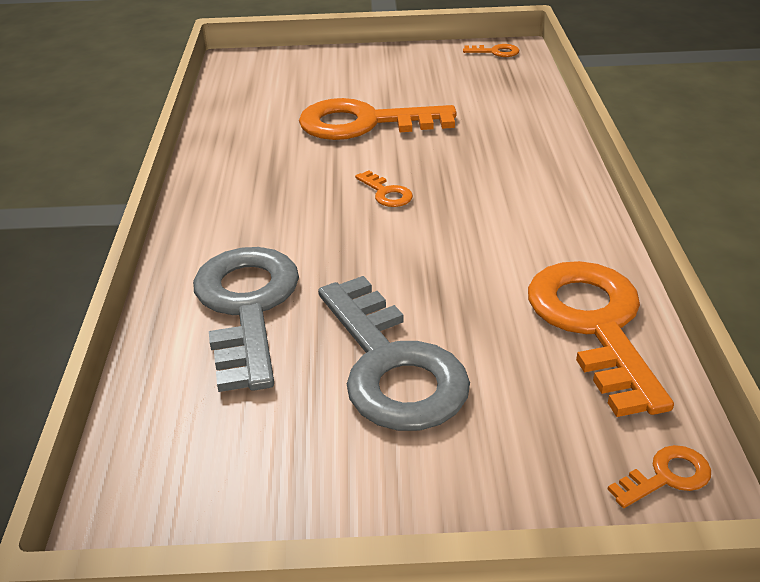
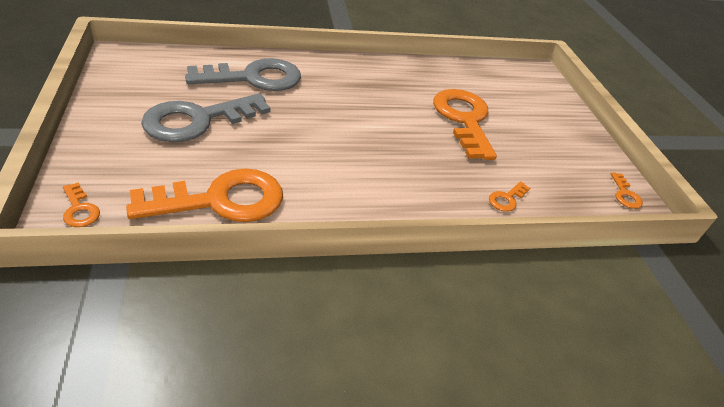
camera: 75 degrees right, 5 degrees up
(386, 193) = (371, 125): orange key -> orange key (507, 199)

